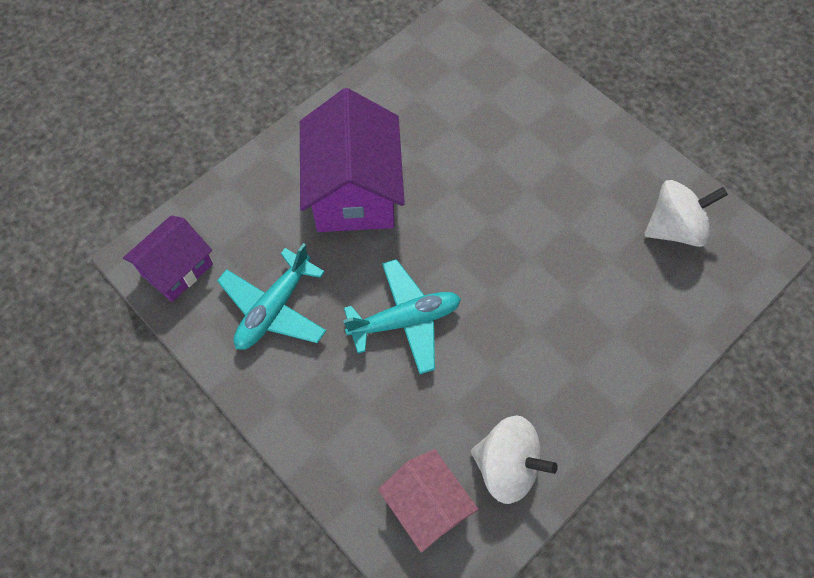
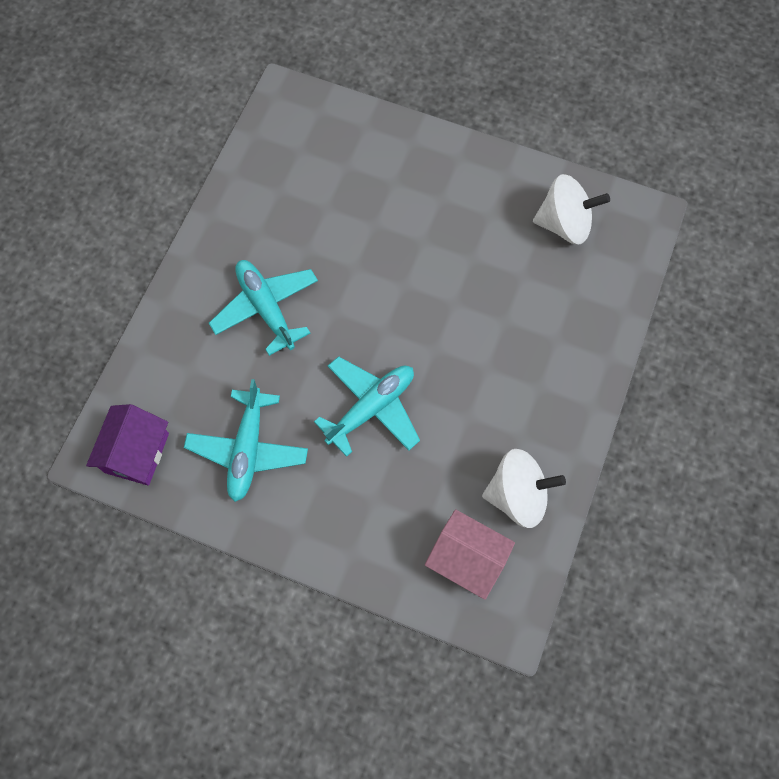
camera: 25 degrees left, 5 degrees up
(354, 191) = (266, 308): purple house -> turquoise plane
(674, 228) = (564, 224): white spinning top -> white spinning top turned 45 degrees clockwise

